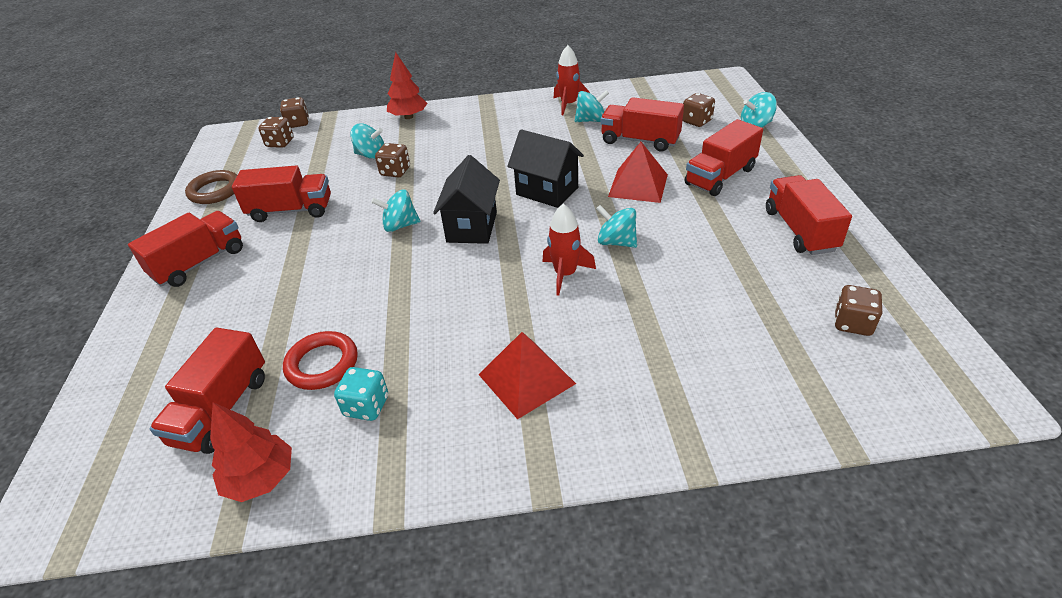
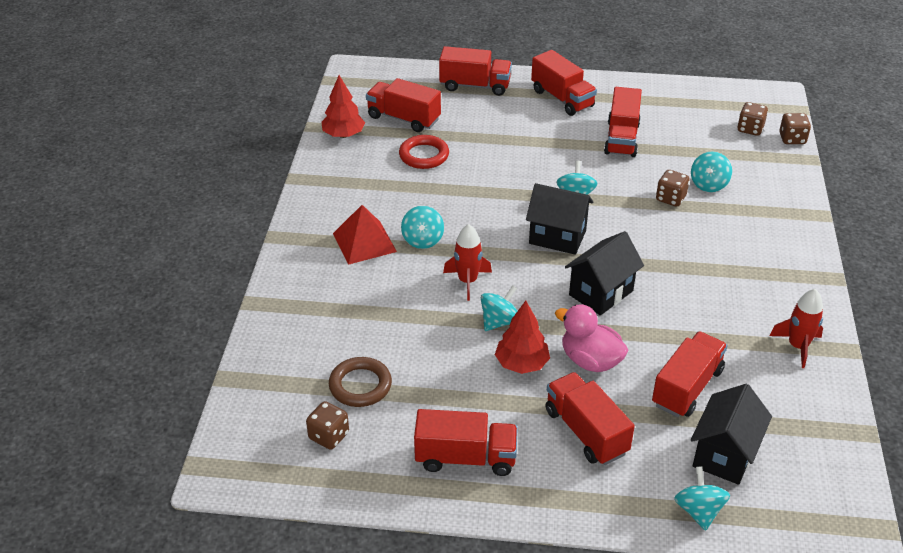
camera: 100 degrees right, 0 degrees up
(146, 348) = (475, 86): none -> red truck
(215, 191) = (668, 98): brown ring -> brown ring (360, 385)
(366, 406) = (377, 173): turquoise dice -> none
(408, 117) = (791, 214): red tree -> red tree (521, 364)
(591, 120) = (749, 357): turquoise spinning top -> turquoise spinning top (422, 240)
(638, 185) = (590, 360): red pyramid -> pink duck
(696, 121) = (724, 455): brown dice -> black house

